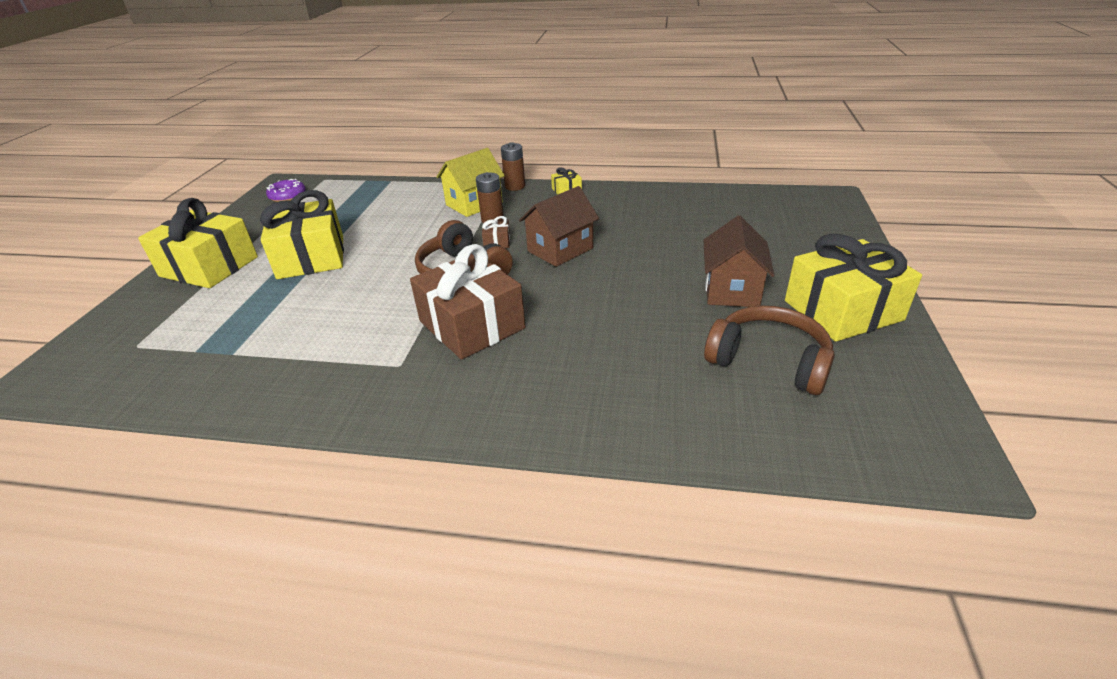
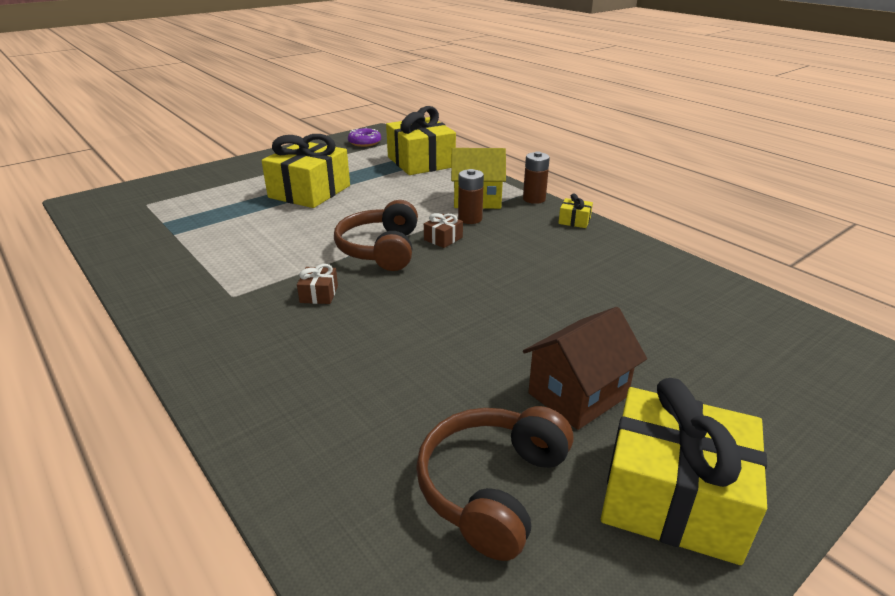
camera: 40 degrees right, 5 degrees down
(209, 267) = (250, 172): yellow gift -> yellow gift (421, 162)
(472, 325) = (319, 294): brown gift -> brown gift, size x0.41
(560, 250) = (481, 270): brown house -> none
(769, 361) = (492, 488): brown headphones -> brown headphones turned 135 degrees counterclockwise

